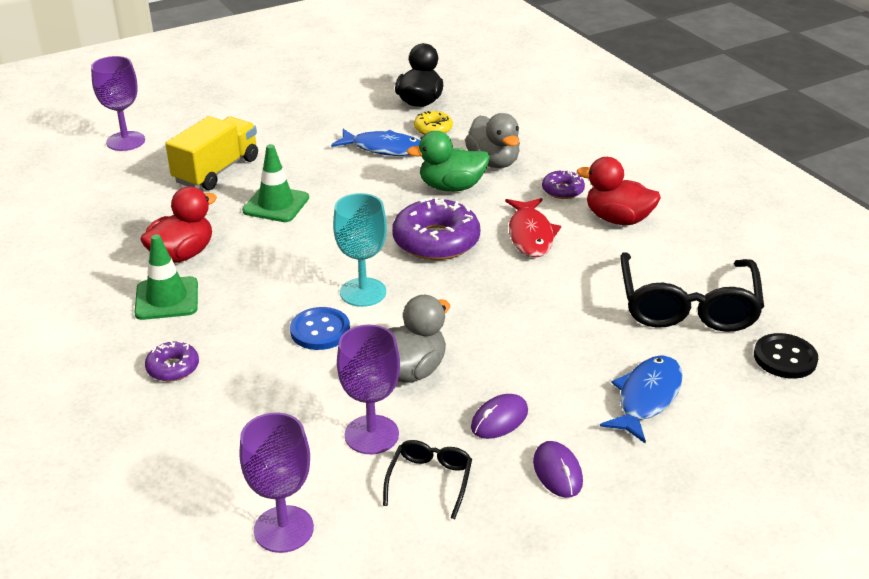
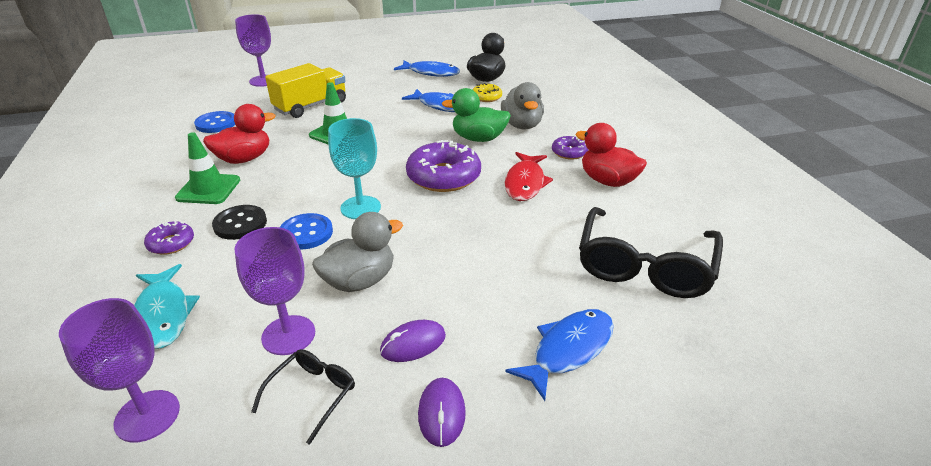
camera: 15 degrees right, 0 degrees up
(108, 212) = (216, 123): none -> blue button
(225, 440) = (164, 314): none -> turquoise fish
(344, 101) = (431, 73): none -> blue fish
(785, 358) = (730, 335): black button -> black button (240, 224)

